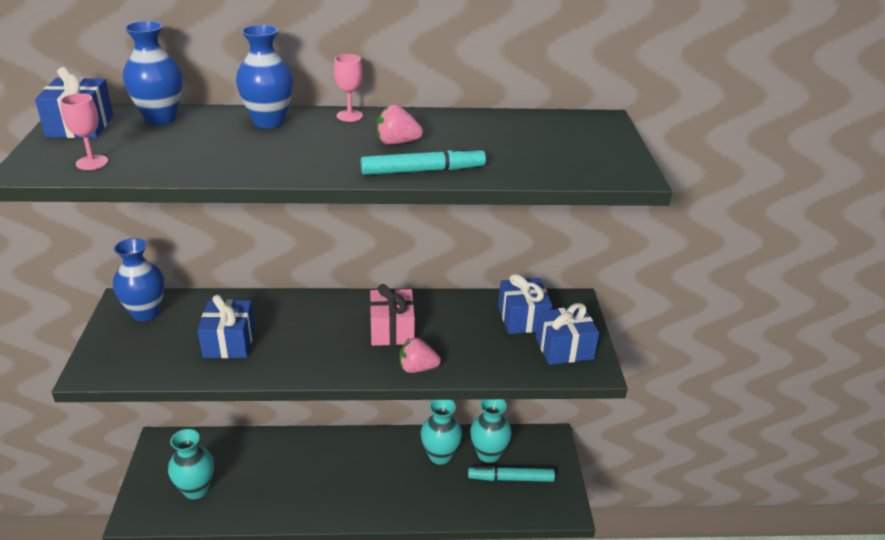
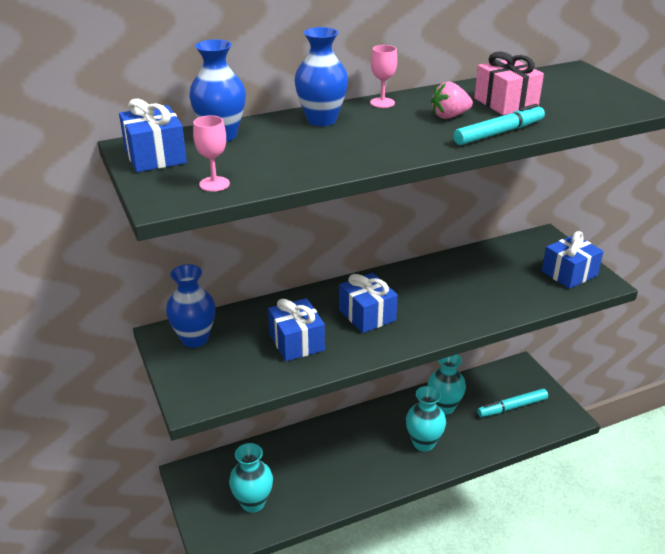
camera: 20 degrees left, 0 degrees up
(392, 330) = (425, 295): pink gift -> pink gift (506, 103)
(417, 368) = (473, 319): pink strawberry -> none
(488, 454) = (481, 393): turquoise vase -> turquoise vase (423, 443)
(522, 318) = (519, 259): blue gift -> blue gift (367, 315)

